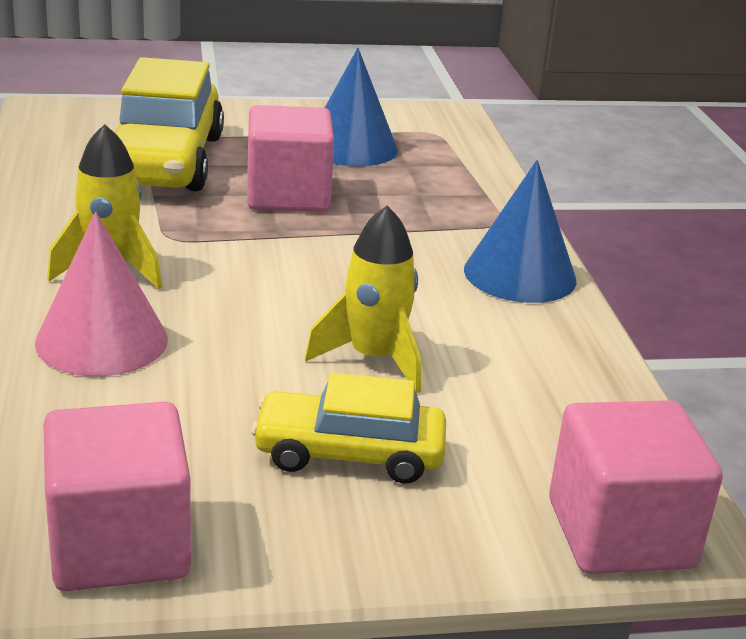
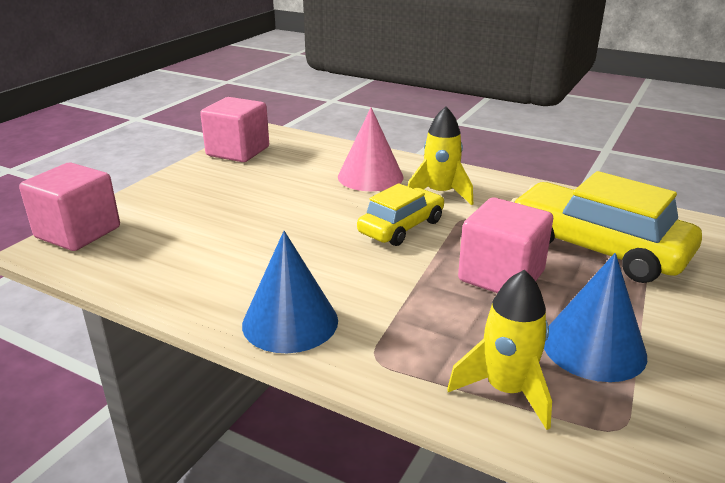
camera: 130 degrees right, 0 degrees up
(349, 454) = (217, 199): yellow car -> yellow car (401, 227)
(374, 359) = (271, 229): yellow rocket -> yellow rocket (506, 390)

